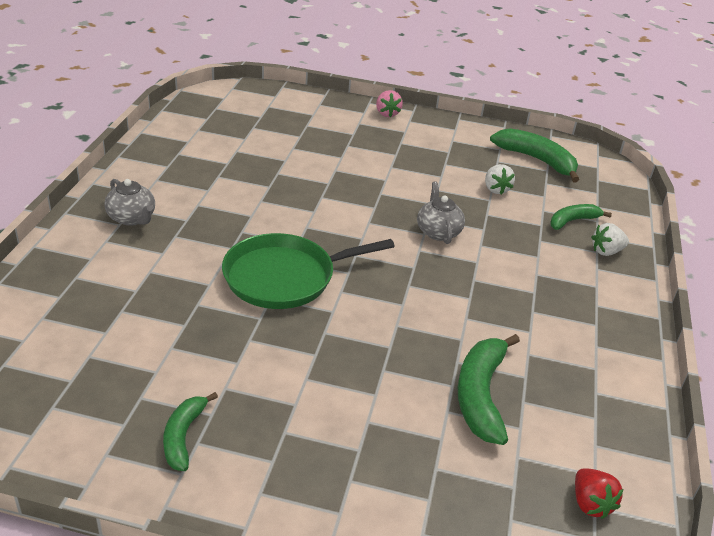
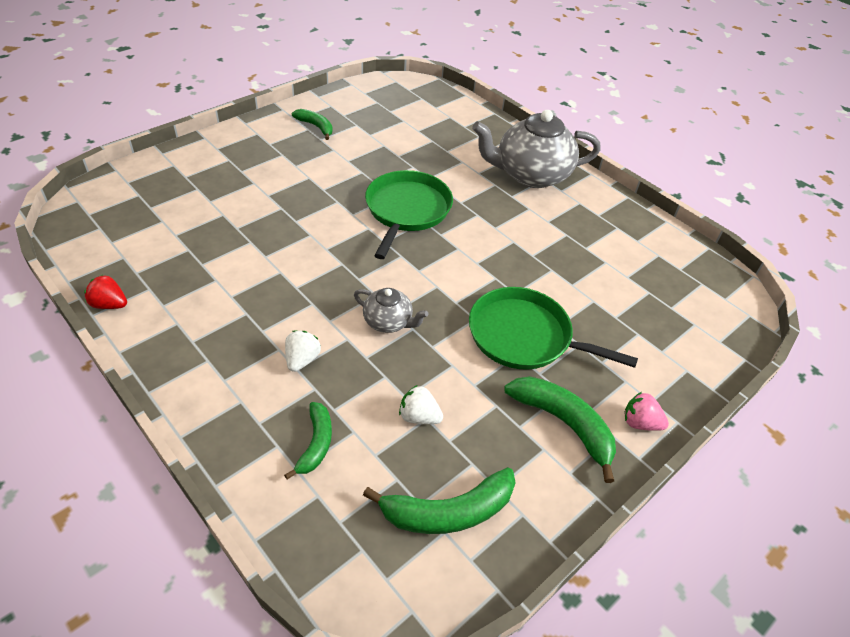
camera: 125 degrees right, 10 degrees up
(132, 218) = (531, 175): grey teapot -> grey teapot, size x2.01
(369, 168) = (524, 336): none -> green pan
(481, 395) = (215, 234): green banana -> green banana (564, 424)
(590, 503) = (102, 227): red strawberry -> red strawberry (109, 304)
(606, 251) = (251, 431): white strawberry -> white strawberry (302, 360)

